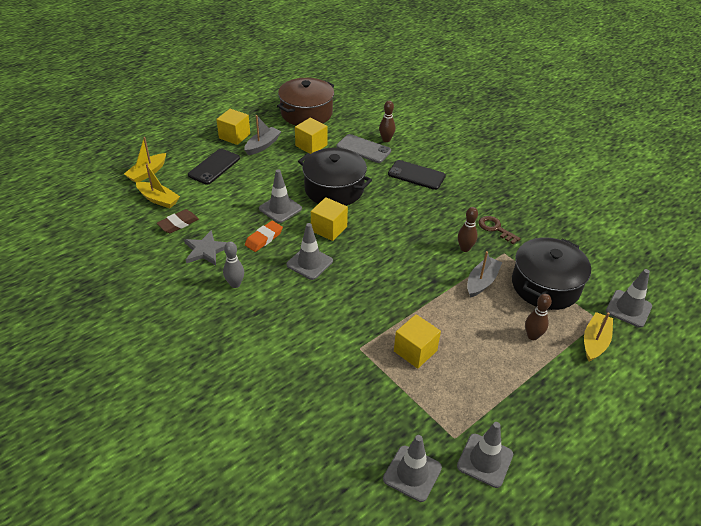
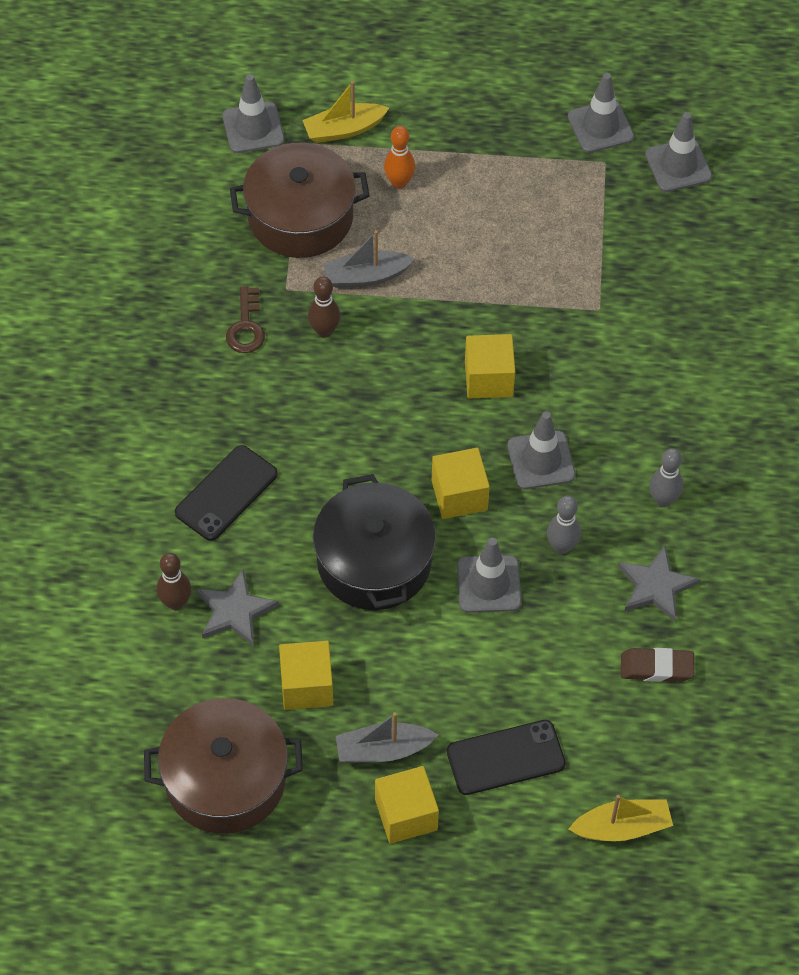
camera: 135 degrees left, 15 degrees up
(158, 199) = (648, 745): yellow boat -> none
(264, 238) = (562, 546): orange eraser -> grey bowling pin
(363, 149) = (235, 611): grey phone -> grey star
(415, 351) = (543, 261): yellow cube -> yellow cube (488, 379)
(416, 175) = (226, 493): black phone -> black phone turned 60 degrees clockwise
(532, 336) = (399, 182): brown bowling pin -> orange bowling pin
(545, 285) = (300, 217): black pot -> brown pot

